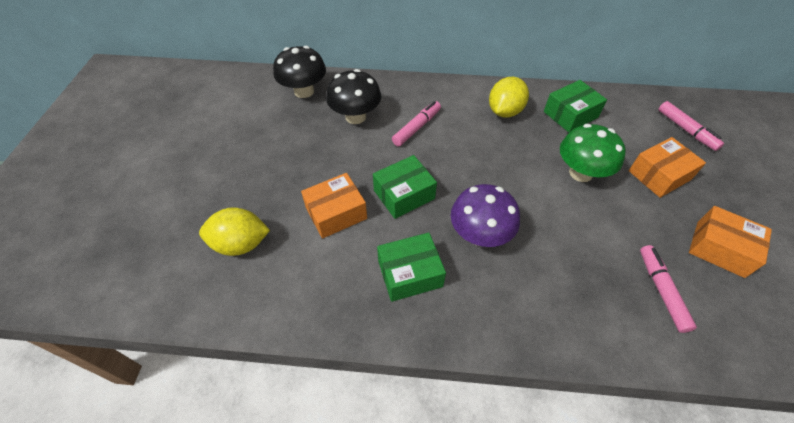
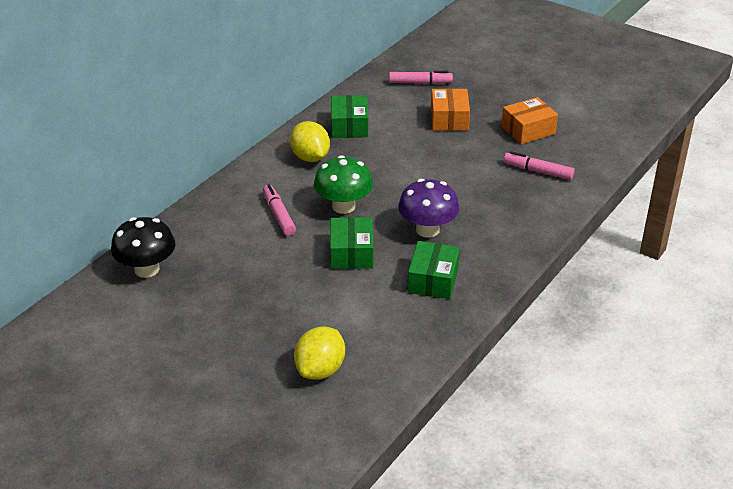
camera: 60 degrees left, 15 degrees down
(336, 213) = (336, 300): orange box -> none
(355, 116) = (224, 247): black mushroom -> none
(580, 173) = (414, 153): green mushroom -> green mushroom (343, 206)

